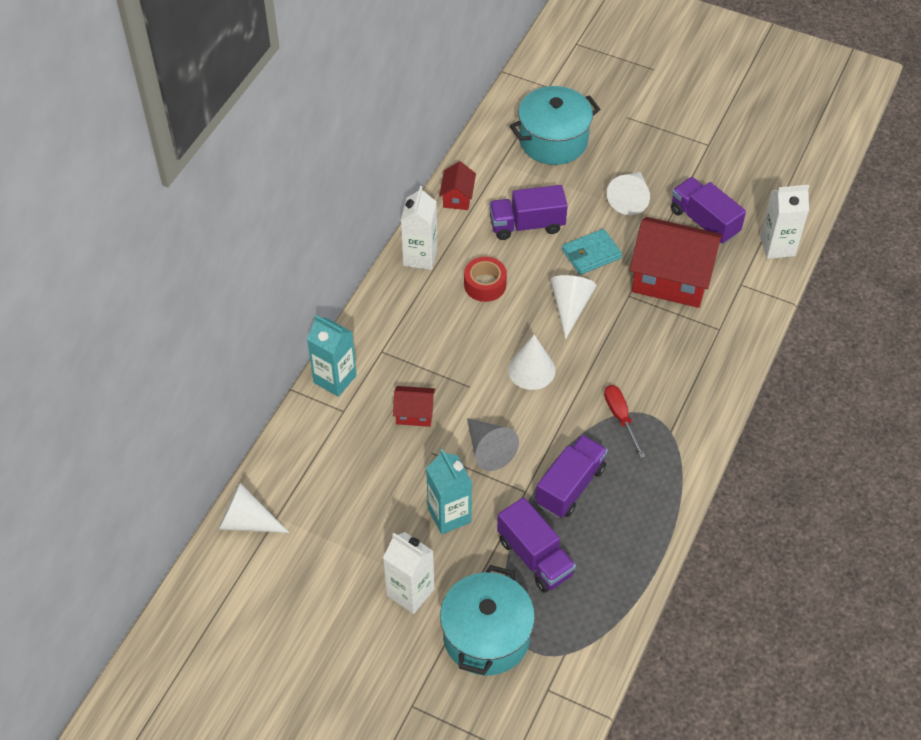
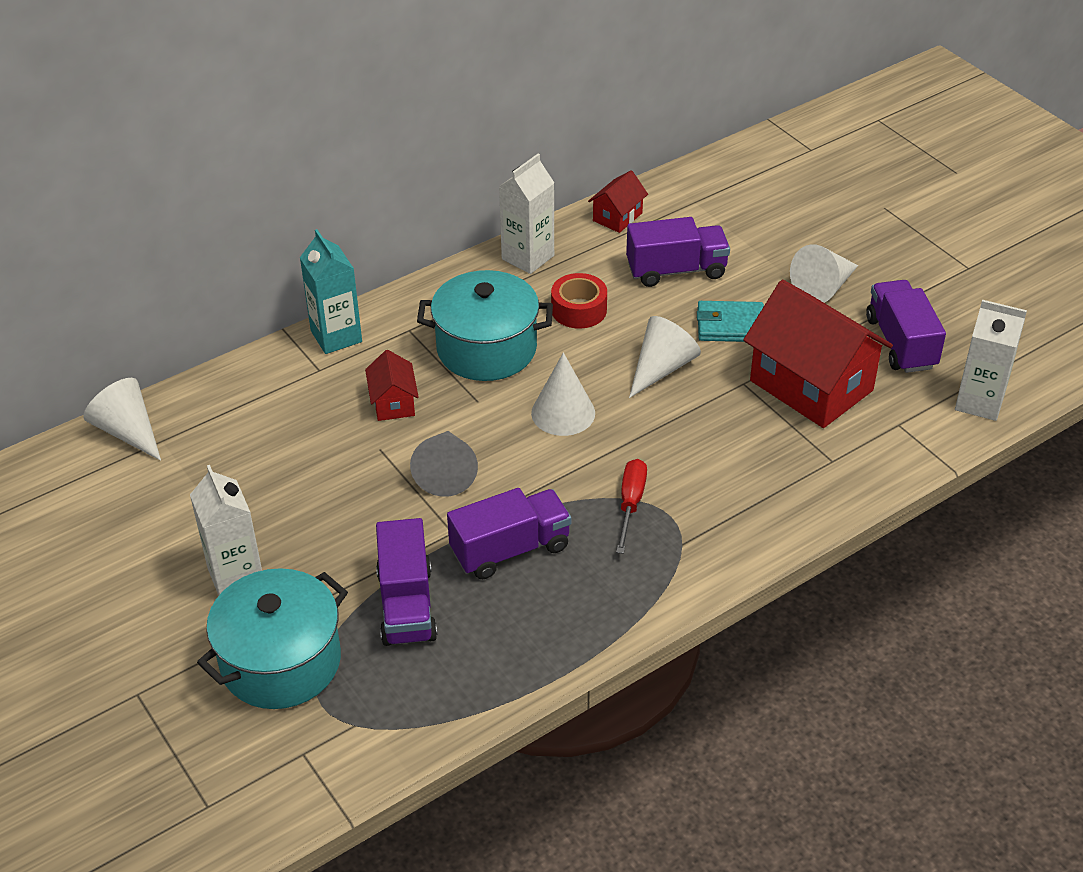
camera: 30 degrees right, 10 degrees down
(414, 413) = (393, 403): red house -> red house turned 45 degrees clockwise
(449, 515) = (346, 518): turquoise carton -> none
(527, 225) = (676, 270): purple truck -> purple truck turned 150 degrees clockwise
(553, 141) = (774, 201): turquoise pot -> turquoise pot (486, 349)

